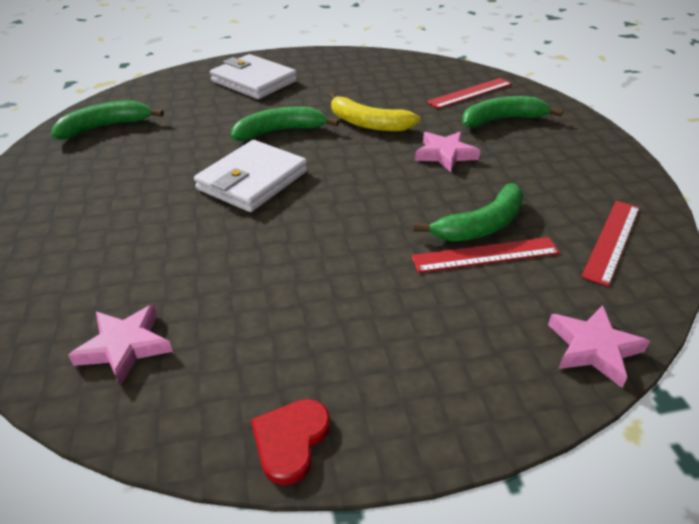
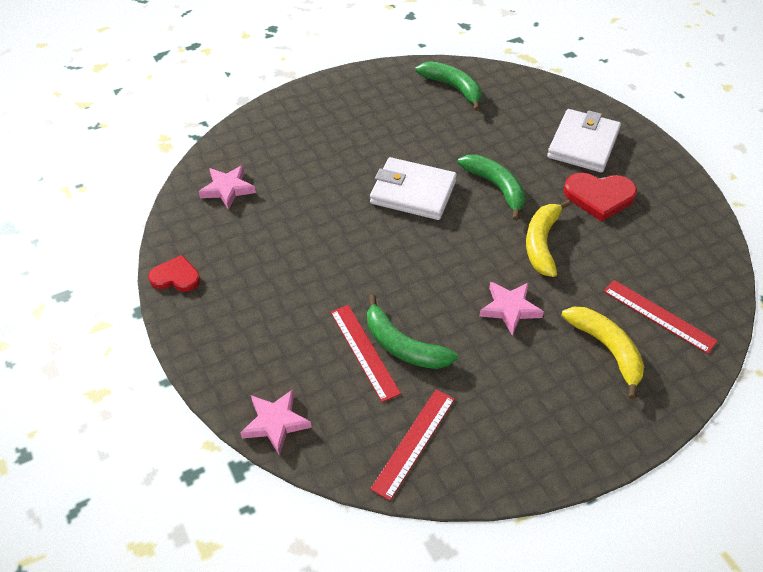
camera: 75 degrees right, 10 degrees up
(325, 88) = (599, 197): none -> red heart
(502, 120) = (607, 349): green banana -> yellow banana
(611, 240) = (413, 442): red ruler -> red ruler turned 75 degrees counterclockwise

